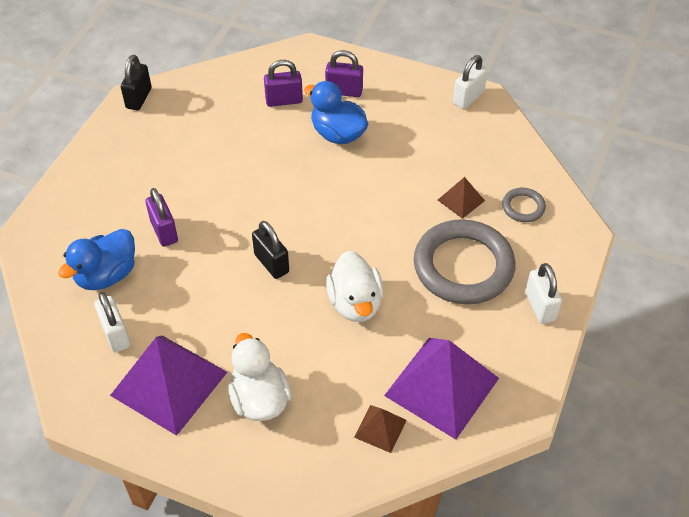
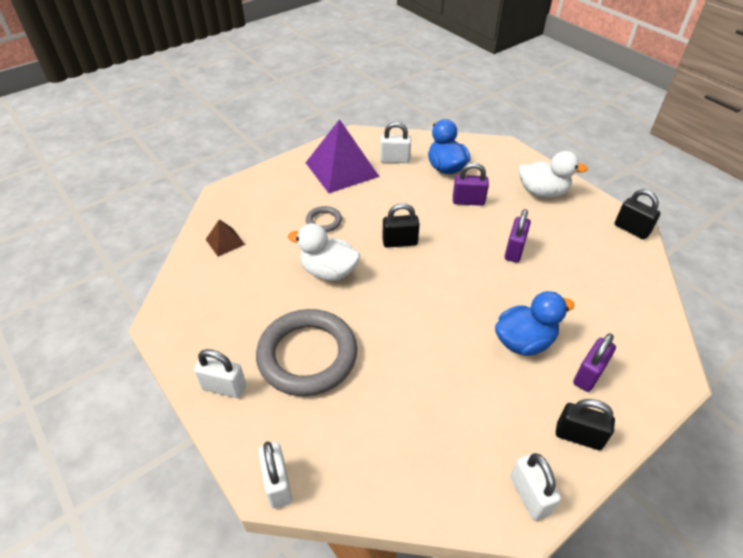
camera: 120 degrees right, 5 degrees down
(259, 399) = (297, 199): white duck -> white duck (542, 192)
(284, 100) = (592, 321): purple padlock -> purple padlock (514, 250)
(403, 85) = (578, 436): none -> black padlock
(442, 386) = (221, 285): purple pyramid -> none
(461, 200) = (380, 396): brown pyramid -> none
(523, 207) = (335, 447): grey ring -> grey ring (324, 221)
(577, 225) = (277, 484): none -> white padlock

